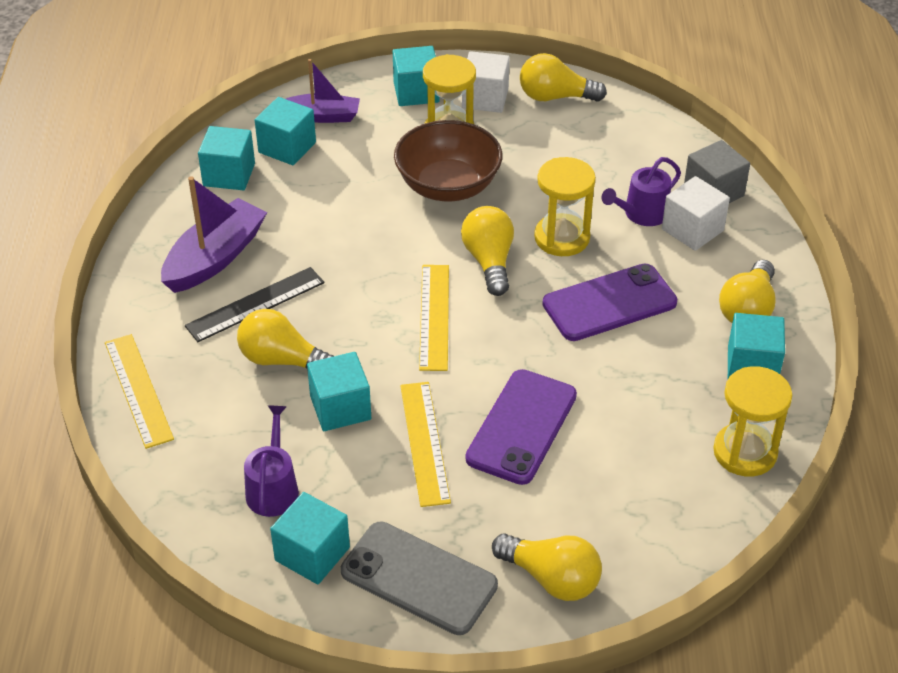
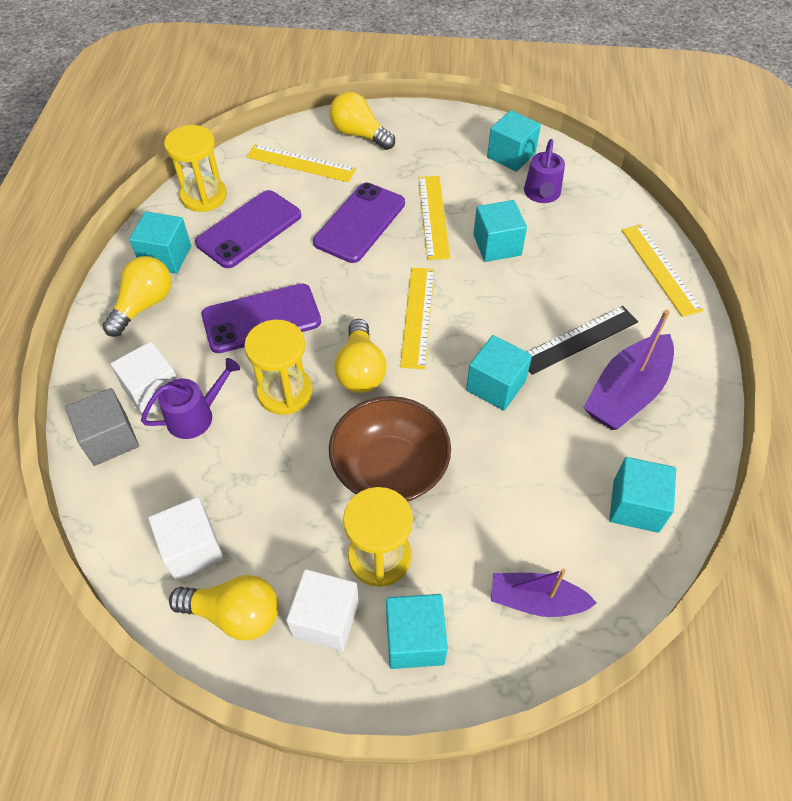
camera: 175 degrees left, 10 degrees up
(282, 360) = (547, 286): yellow light bulb -> none
(287, 147) = (575, 546): turquoise cube -> turquoise cube (496, 385)
(418, 578) = (442, 139): grey phone -> none
(603, 128) = (192, 549): none -> white cube
(628, 517) = (300, 163): none -> yellow ruler
(663, 408) = (249, 229): none -> purple phone

